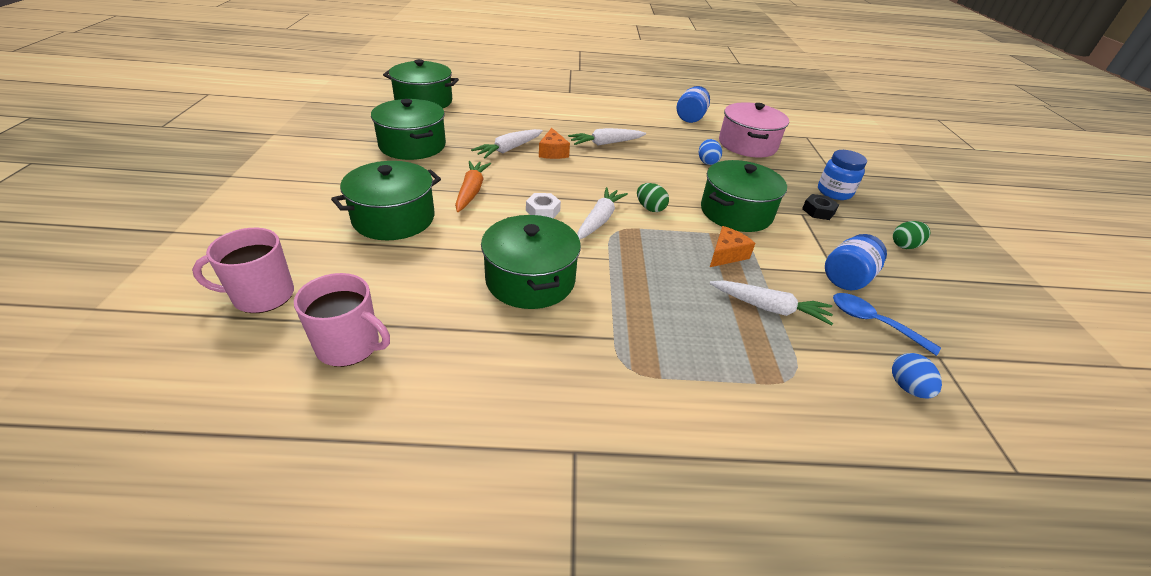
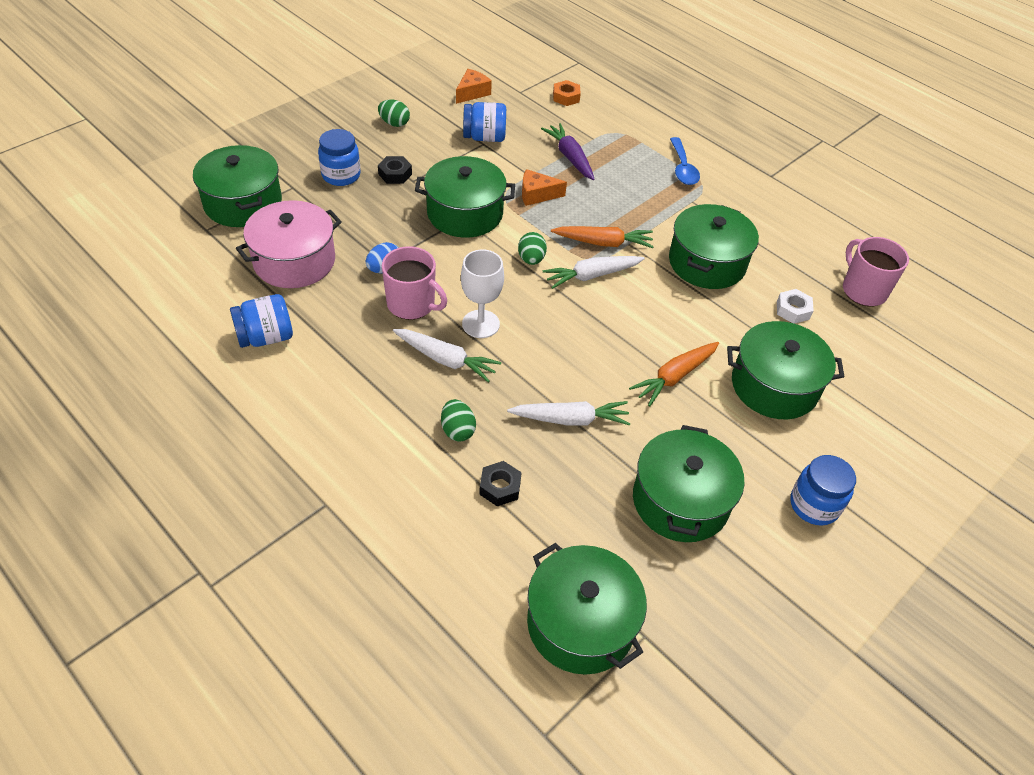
camera: 135 degrees left, 10 degrees up
(262, 296) = (915, 364): pink mug -> pink mug (412, 304)
(325, 172) = (814, 505): none -> blue jar
(509, 118) = (500, 487): none -> black nut
(543, 210) = (629, 314): white nut -> white nut (793, 310)
(552, 152) = (526, 383): orange cheese -> orange cheese (472, 93)
(556, 125) = (457, 430): none -> green egg
(617, 163) = (480, 324): none -> white goblet
(626, 247) = (603, 243): none -> orange carrot
(769, 308) = (570, 157): white carrot -> purple carrot
(827, 154) = (243, 203): none -> green pot
(873, 322) = (522, 118): blue spoon -> blue spoon (682, 168)
(907, 387) = (566, 97): blue egg -> orange nut

